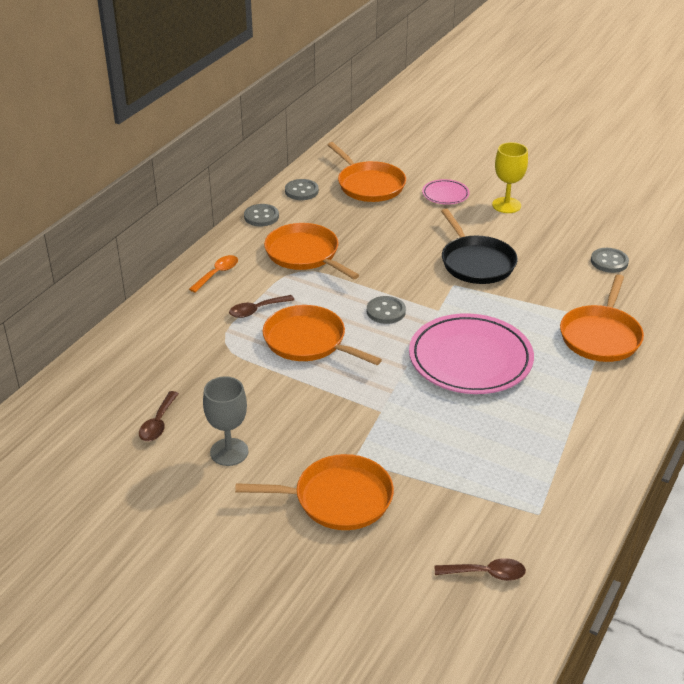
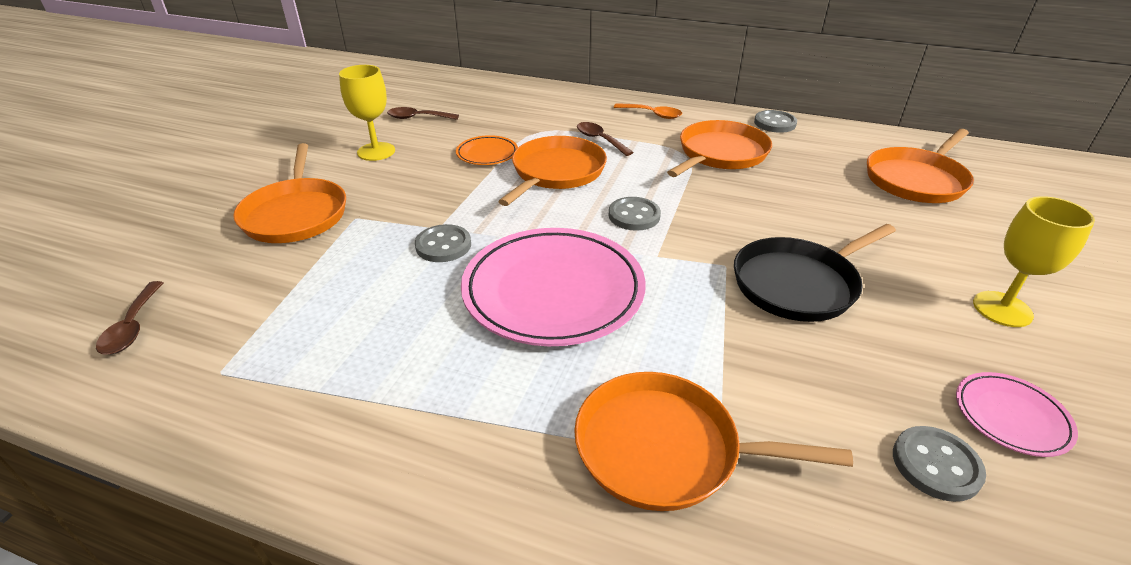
camera: 80 degrees right, 0 degrees up
(229, 452) = (376, 151): grey goblet -> yellow goblet
(260, 378) = (487, 154): none -> orange plate
(301, 191) = (851, 139): grey button -> grey button (443, 245)
(445, 194) = (963, 243): pink plate -> pink plate (1011, 417)

